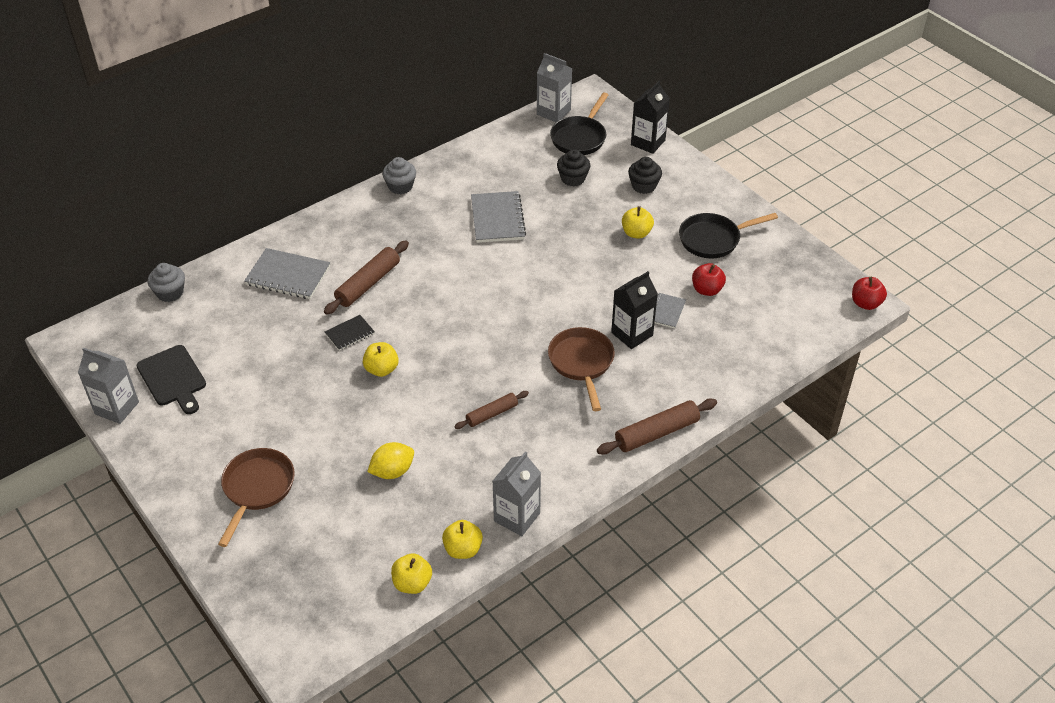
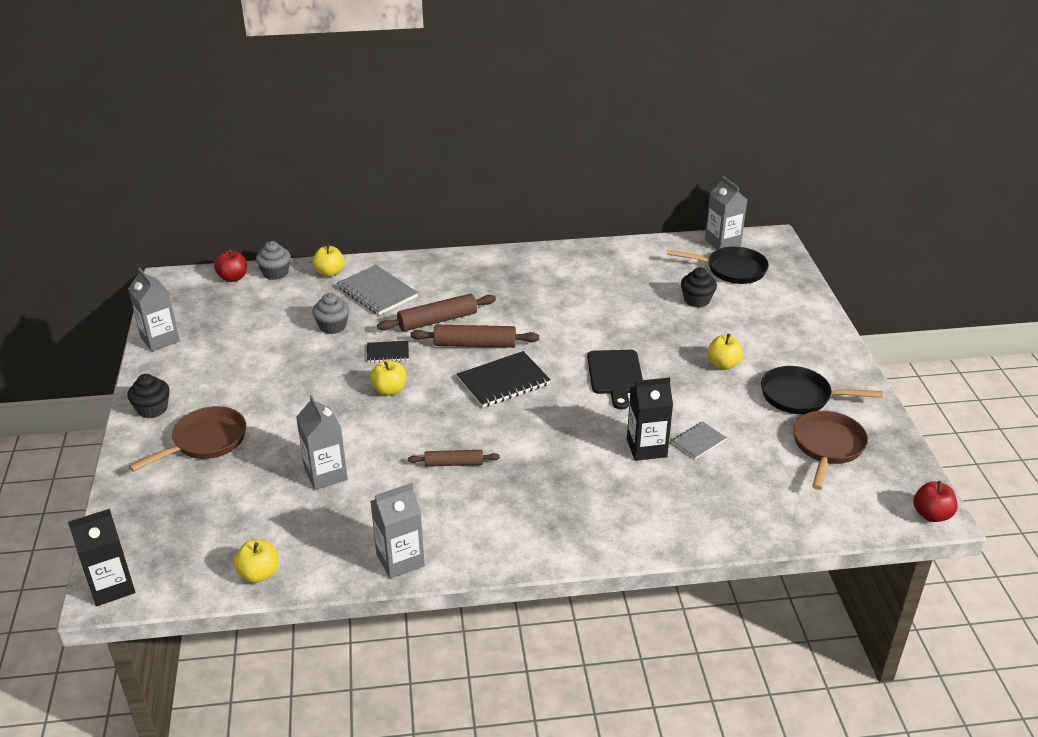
camera: 30 degrees right, 10 degrees down
(173, 378) = (220, 334): black cutting board -> black cutting board (615, 375)
(392, 471) = (326, 474): yellow lemon -> grey carton
(400, 186) = (531, 257): grey cupcake -> grey cupcake (332, 326)
(463, 549) = (328, 565): yellow apple -> yellow apple (330, 273)
(473, 321) = (503, 381): none -> black notebook
(497, 219) = (597, 309): grey notebook -> none
(580, 137) = (731, 270): black pan -> black pan turned 135 degrees counterclockwise
(581, 363) = (575, 454): brown pan -> brown pan (827, 447)
(644, 186) = (763, 328): black cupcake -> black cupcake (152, 409)
(648, 142) = (798, 294): black carton -> black carton (112, 587)
(657, 433) = (599, 544): brown rolling pin -> brown rolling pin (475, 344)
(707, 290) = (757, 438): red apple -> red apple (233, 278)

